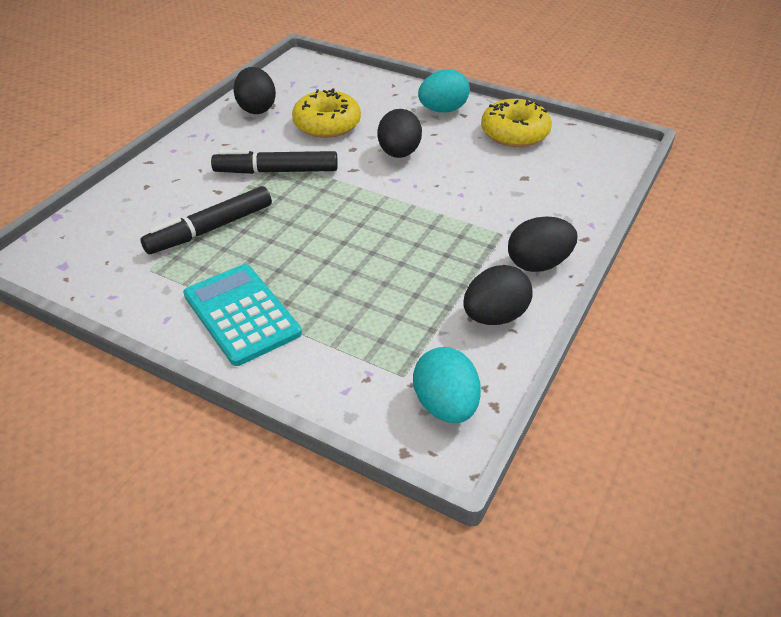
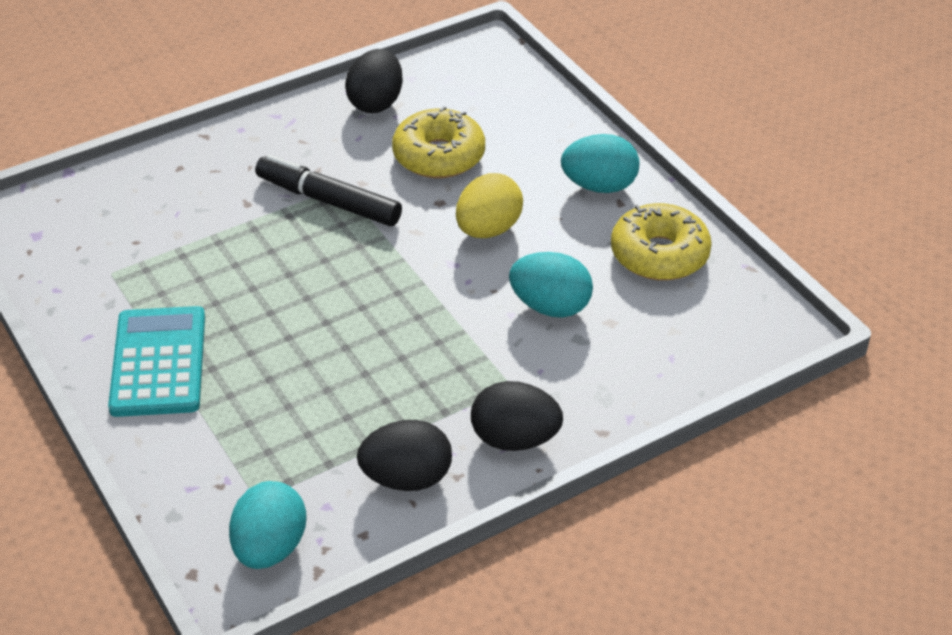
camera: 30 degrees right, 0 degrees up
(210, 229) = (203, 249): black marker -> none
(399, 153) = (488, 229): black egg -> yellow egg
(481, 181) = (550, 307): none -> turquoise egg

